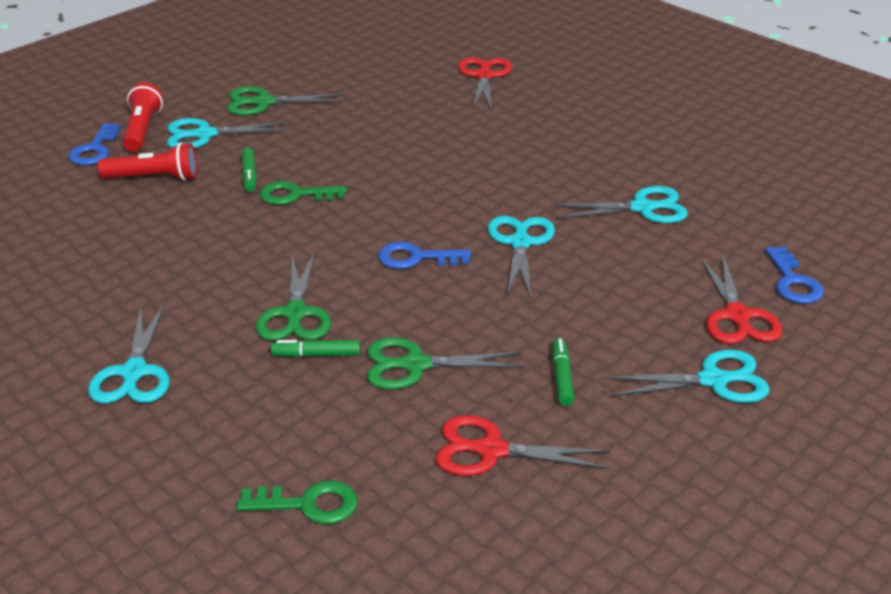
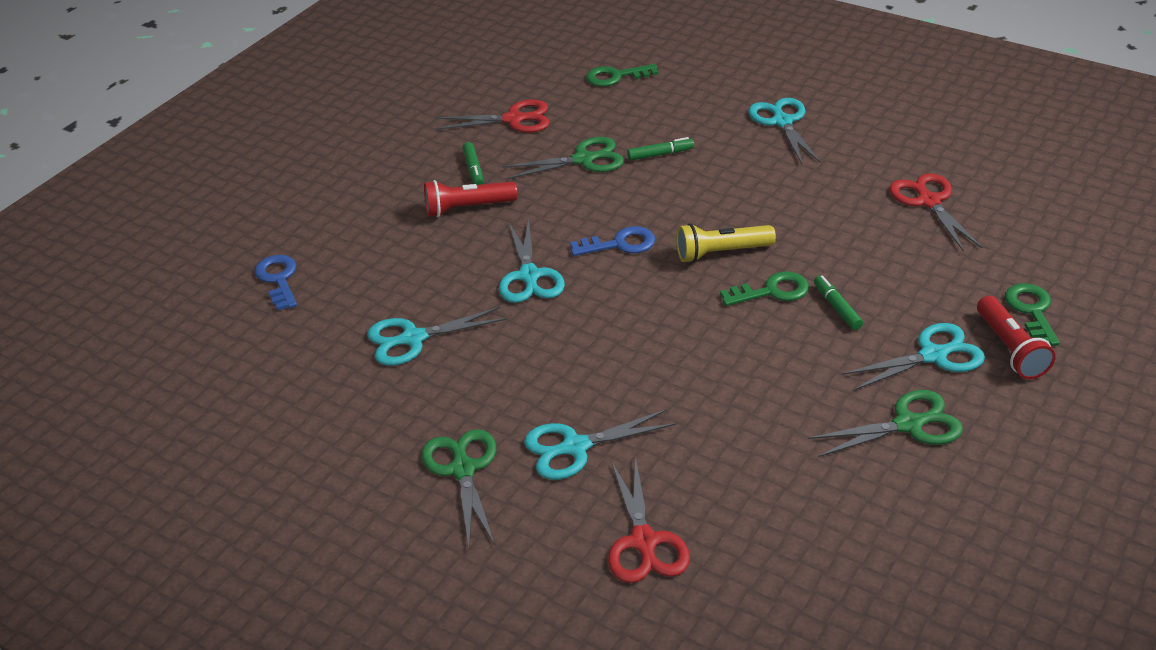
camera: 170 degrees right, 5 degrees up
(94, 150) = (1032, 311): blue key -> green key
(154, 178) = (931, 286): red flashlight -> red flashlight (467, 208)
(295, 313) = (695, 180): green scissors -> green scissors (463, 470)
(319, 233) = (721, 253): none -> yellow flashlight
(713, 380) = (361, 186): turquoise scissors -> turquoise scissors (575, 447)
(737, 316) = (334, 239): red scissors -> red scissors (929, 201)

